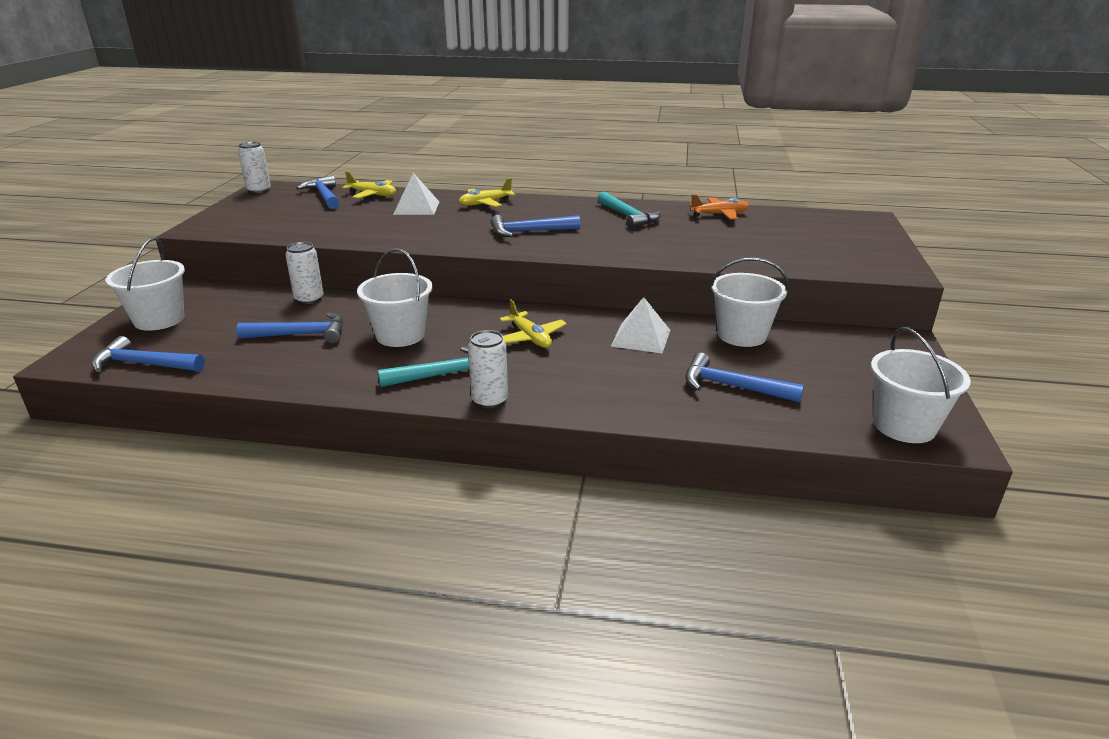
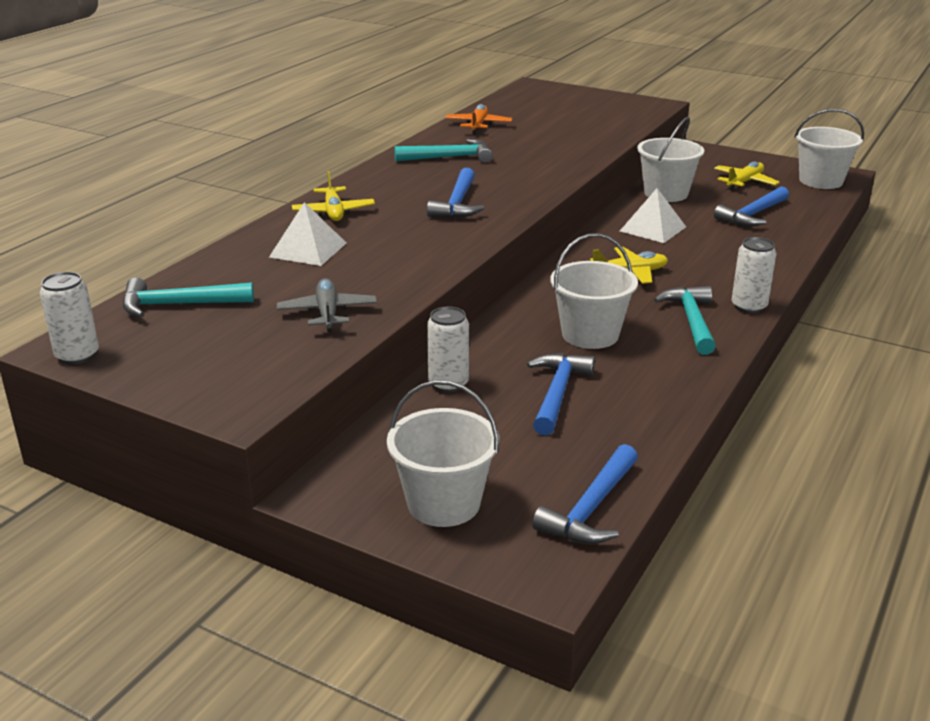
camera: 70 degrees left, 0 degrees up
(321, 226) = (327, 313): none -> grey plane
(324, 196) = (179, 305): blue hammer -> turquoise hammer
(372, 195) = (216, 271): yellow plane -> yellow plane (744, 182)

